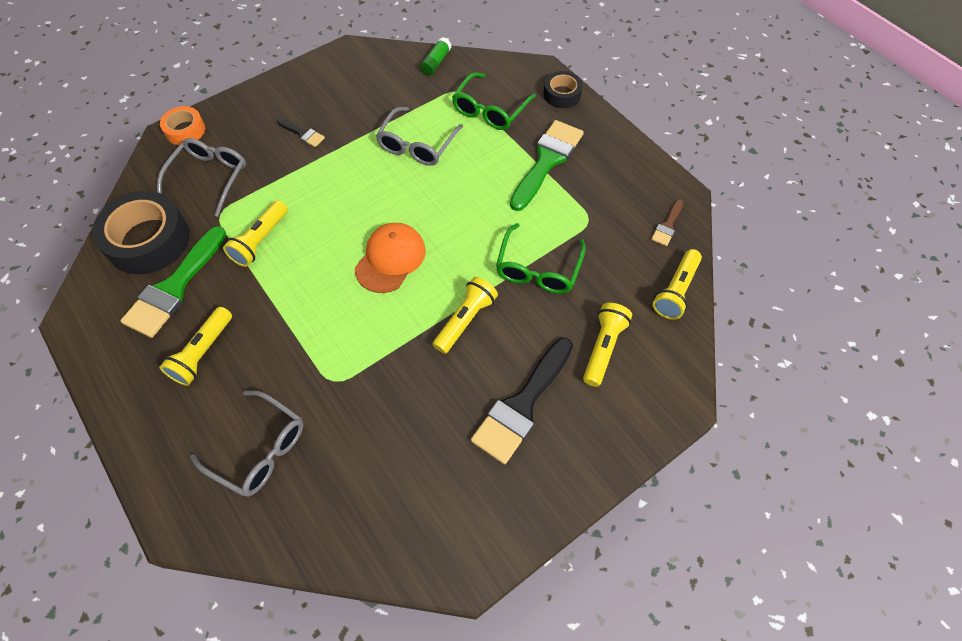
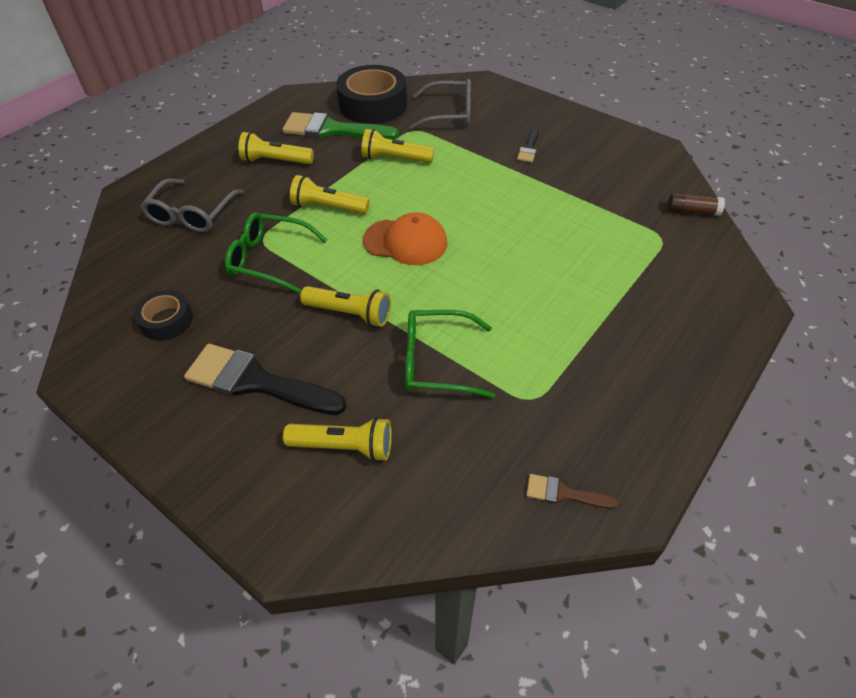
camera: 75 degrees right, 10 degrees down
(185, 130) = (493, 88): orange tape -> none
(417, 145) = (560, 225): grey glasses -> none
(436, 62) = (692, 211): green glue stick -> brown glue stick
(489, 110) = (650, 271): green glasses -> green glasses (268, 259)
(547, 161) = (604, 339): green brush -> none
(562, 94) = (727, 333): black tape -> black tape (166, 320)
(676, 291) = (455, 519): yellow flashlight -> yellow flashlight (328, 207)

